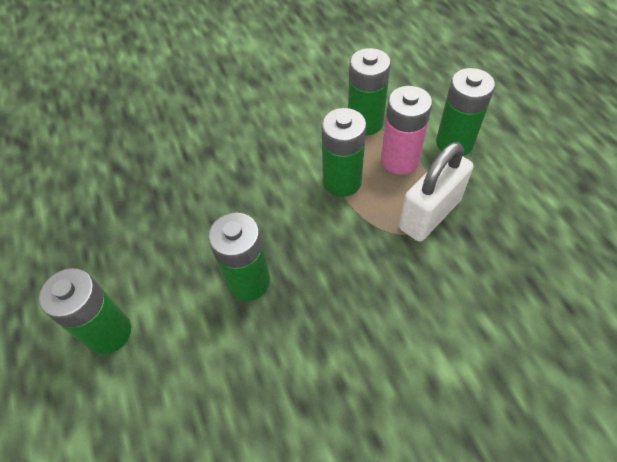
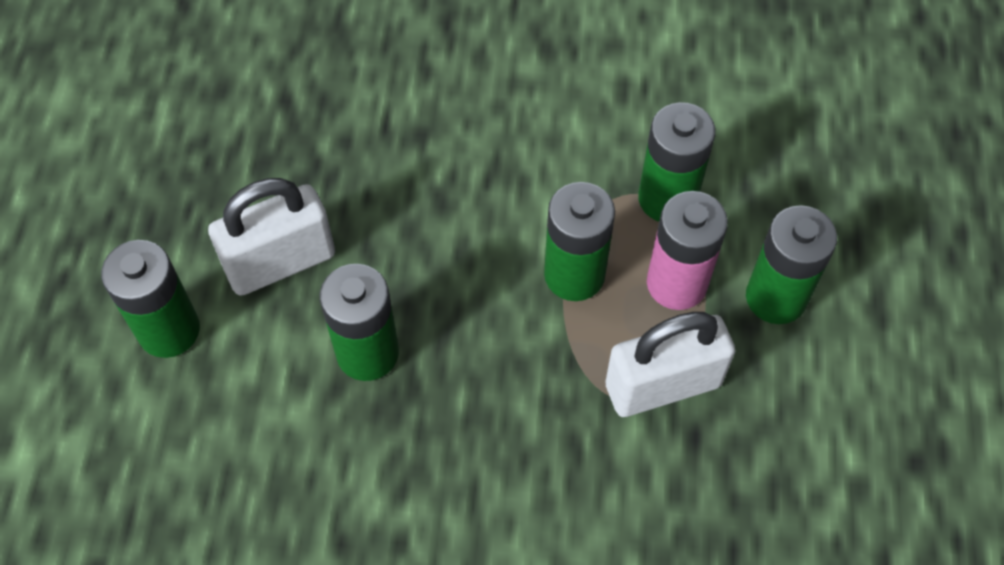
camera: 25 degrees right, 5 degrees up
(162, 256) = (280, 262): none -> white padlock

